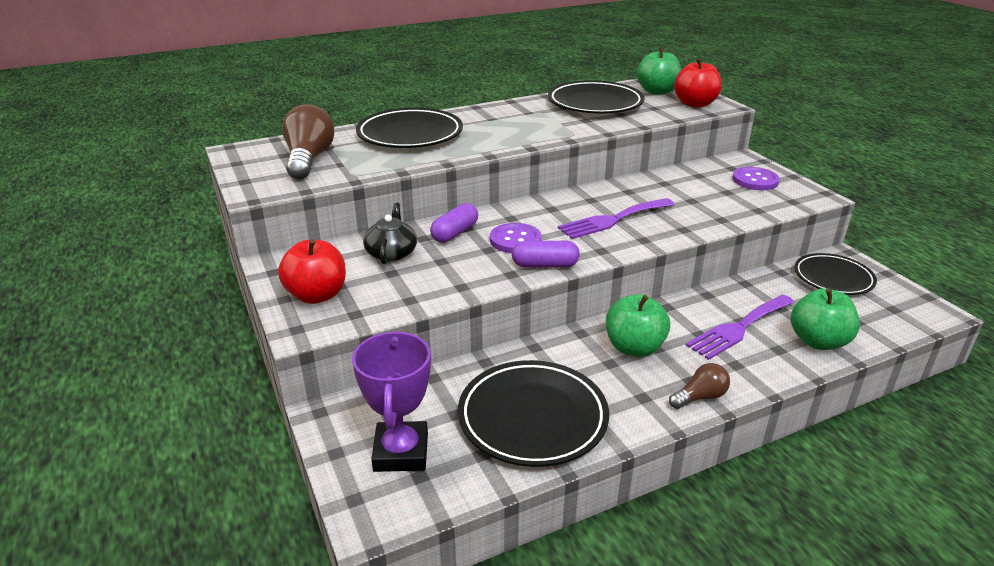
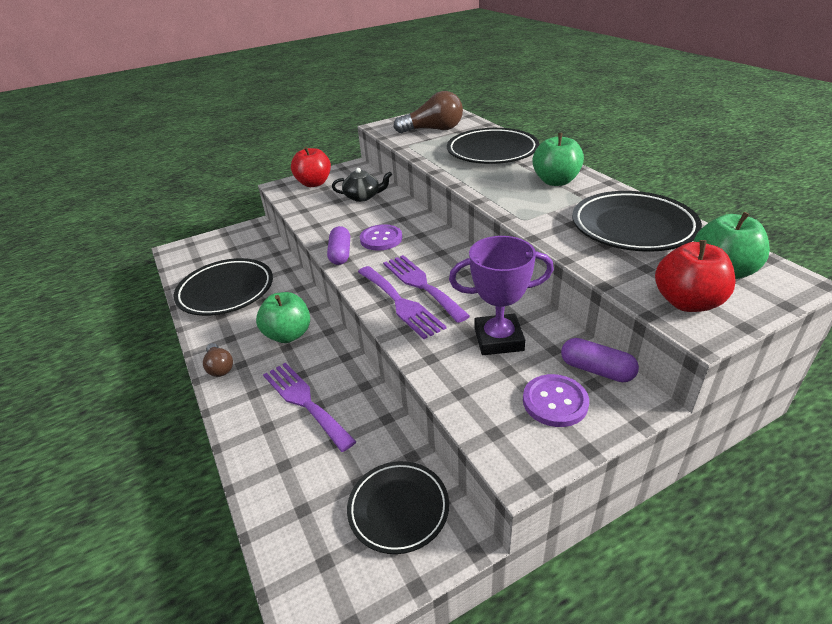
camera: 90 degrees right, 5 degrees up
(401, 452) = (216, 251): purple trophy -> purple trophy (498, 339)
(455, 233) = (392, 214): purple capsule -> purple capsule (596, 370)
(644, 231) = (399, 303): none -> purple fork
(818, 341) = (273, 461): green apple -> green apple (555, 181)

